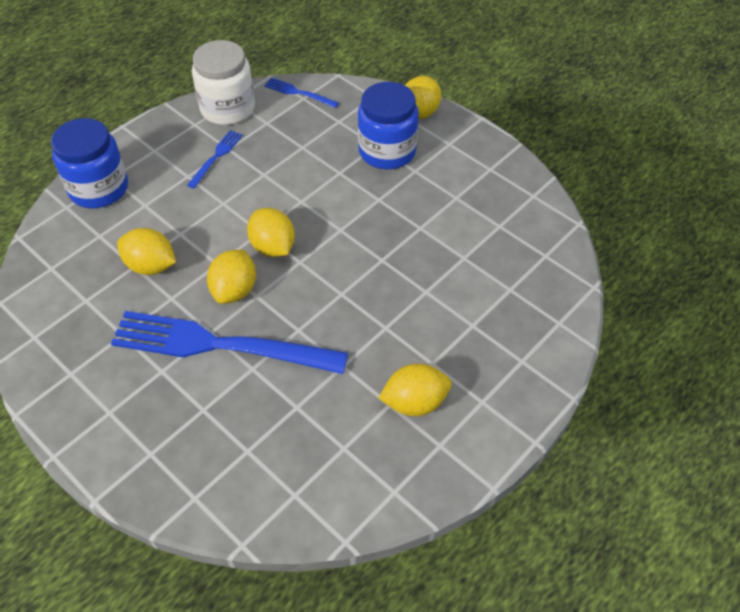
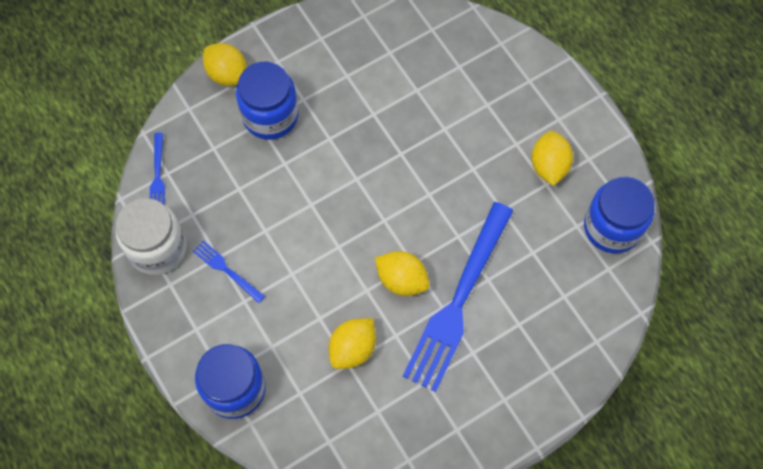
camera: 75 degrees left, 15 degrees up
(273, 247) = (360, 239): yellow lemon -> none
(298, 93) = (158, 176): blue fork -> blue fork turned 45 degrees counterclockwise
(353, 489) = (612, 227): none -> blue jar

